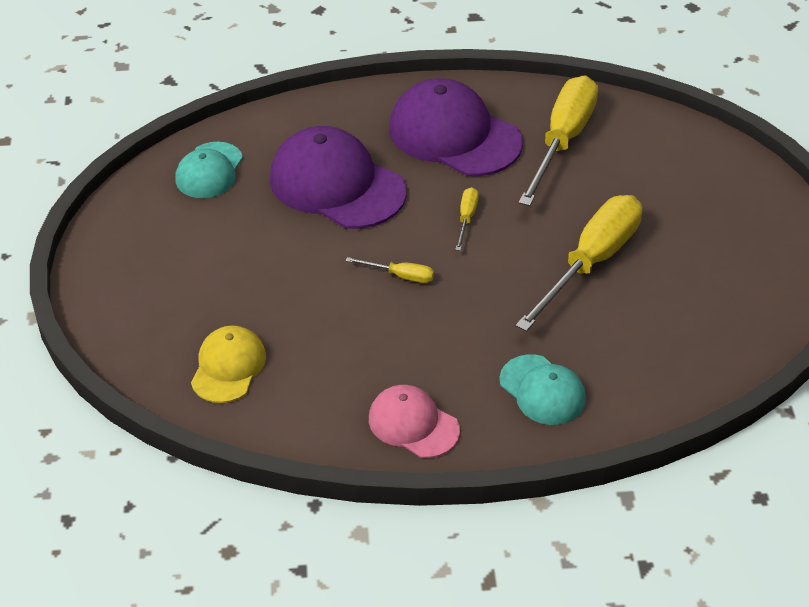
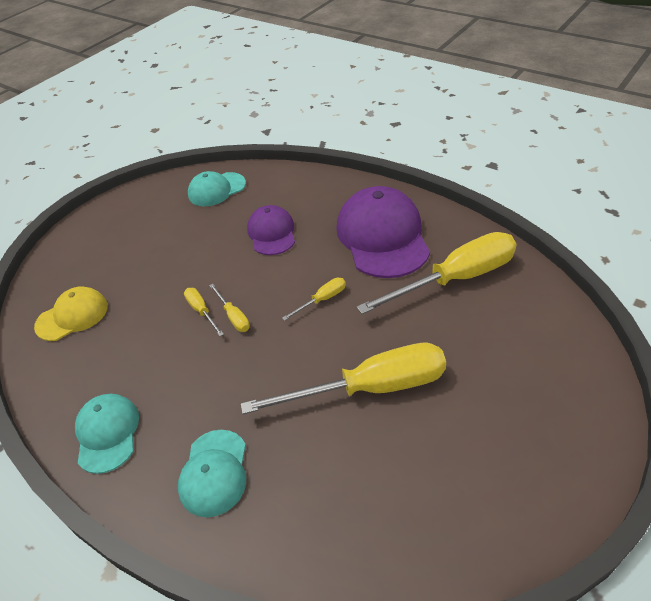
camera: 45 degrees right, 0 degrees up
(337, 185) = (272, 233): purple cap -> purple cap, size x0.57
(363, 288) = (202, 311): none -> yellow screwdriver
(413, 424) = (107, 433): pink cap -> turquoise cap

